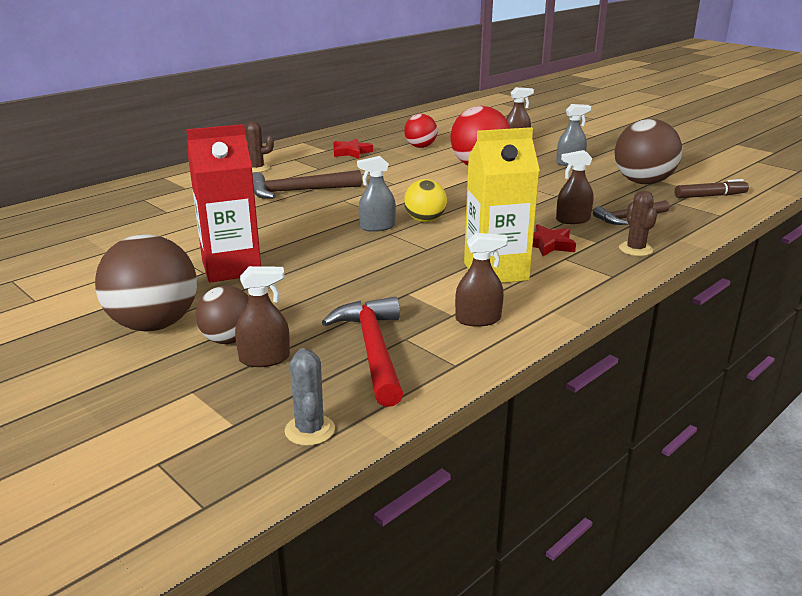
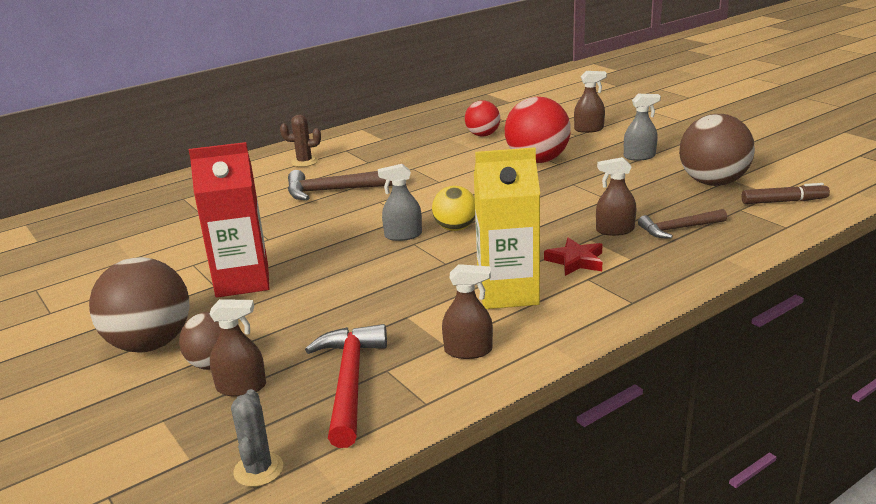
camera: 10 degrees right, 0 degrees up
(351, 152) = (407, 142): red star -> none
(635, 249) = (670, 269): brown cactus -> none

